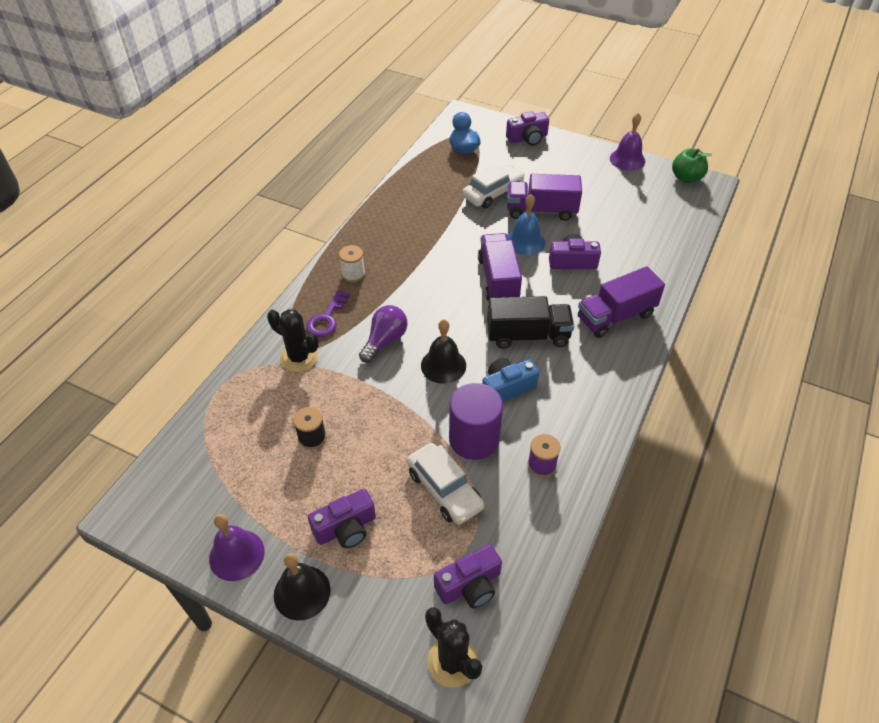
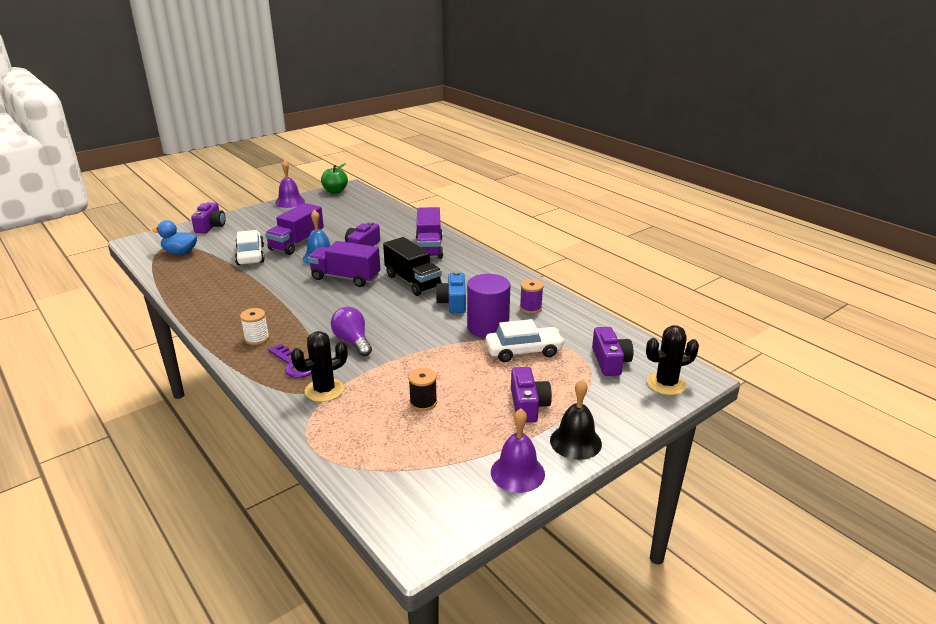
camera: 65 degrees left, 20 degrees down
(443, 365) = (406, 322): black bell -> none
(528, 335) = (413, 282): black truck -> black truck turned 120 degrees clockwise

